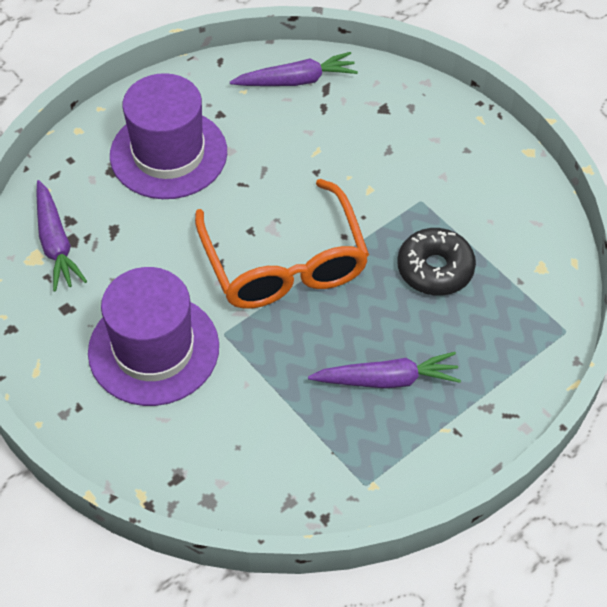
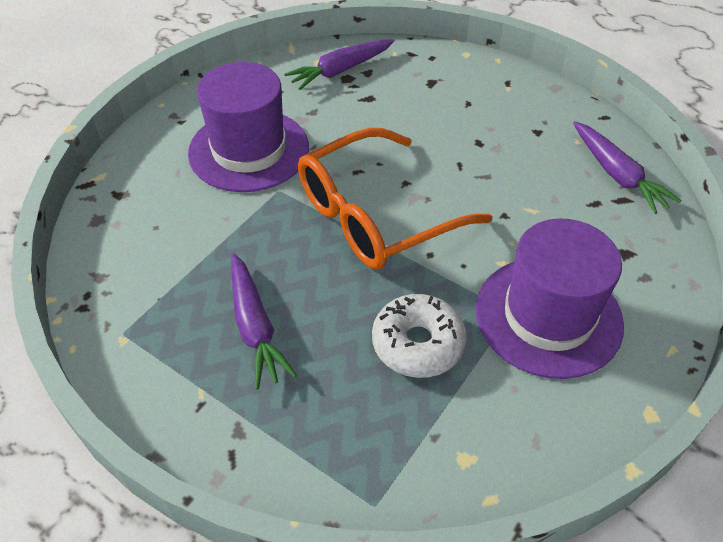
camera: 75 degrees right, 5 degrees down
(168, 154) = (469, 110): purple hat -> purple hat (548, 316)
(435, 269) = (418, 343): black donut -> white donut

